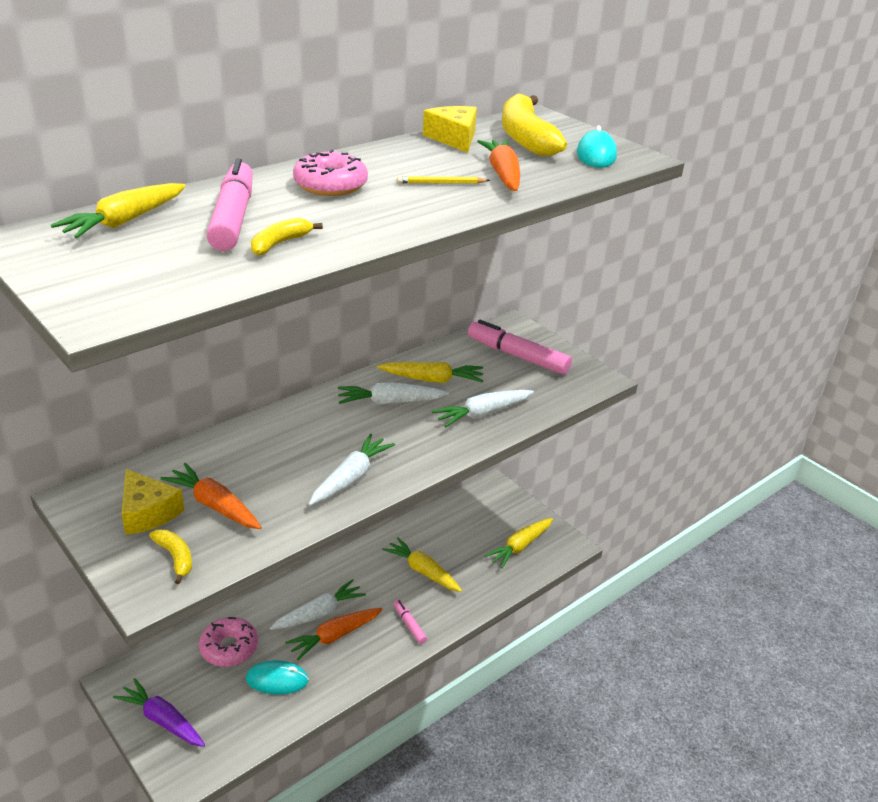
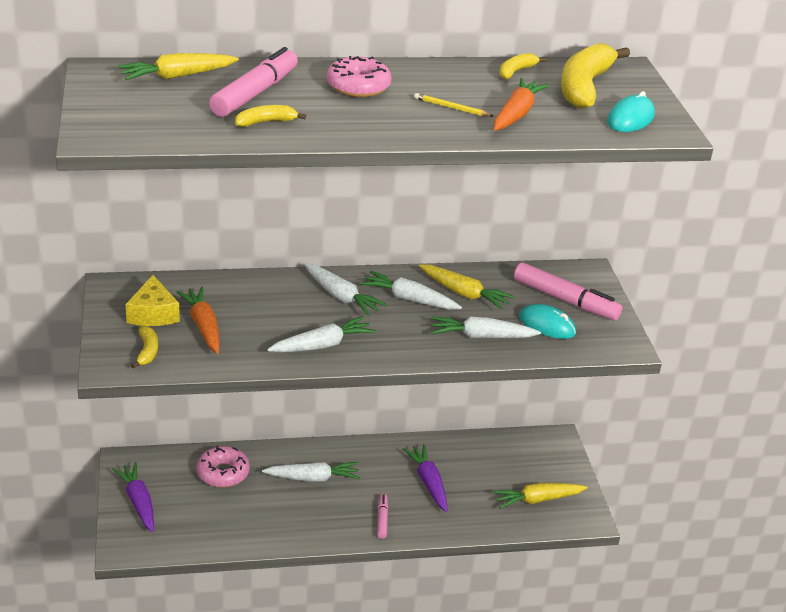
camera: 30 degrees right, 0 degrees up
(277, 680) = (242, 513): turquoise mouse -> turquoise mouse (547, 325)
(326, 422) = (341, 297): none -> white carrot
(334, 636) = (312, 501): orange carrot -> none
(422, 571) = (428, 482): yellow carrot -> purple carrot
(454, 138) = (516, 71): yellow cheese -> yellow banana
(518, 356) = (565, 300): pink marker -> pink marker turned 150 degrees clockwise

